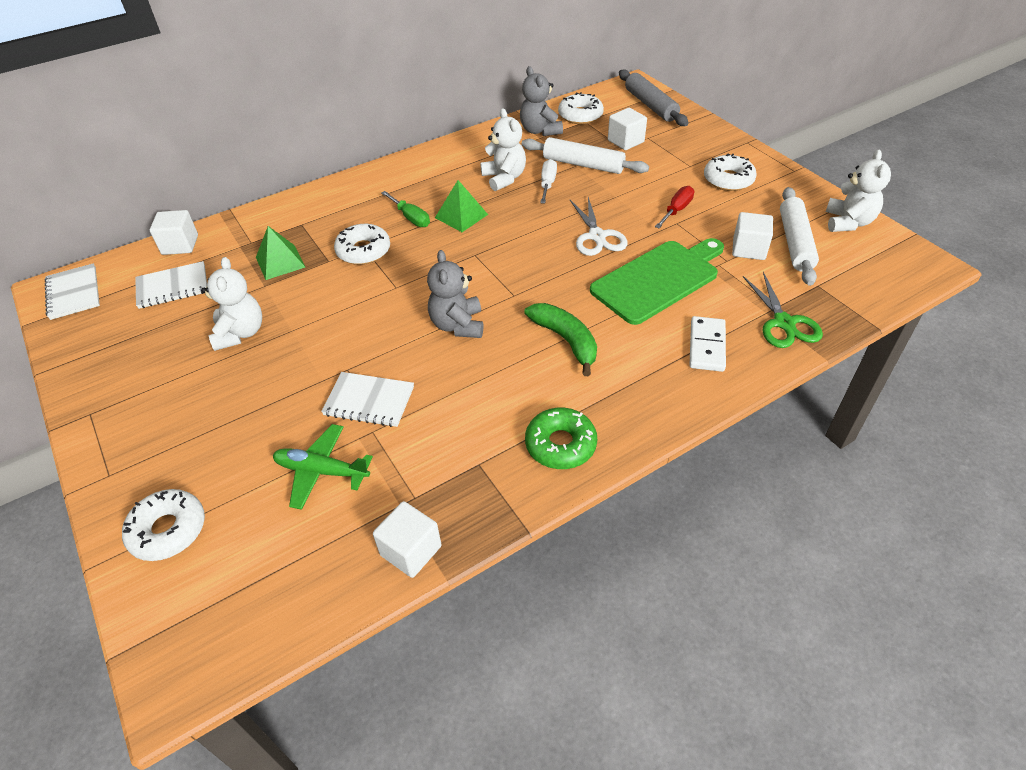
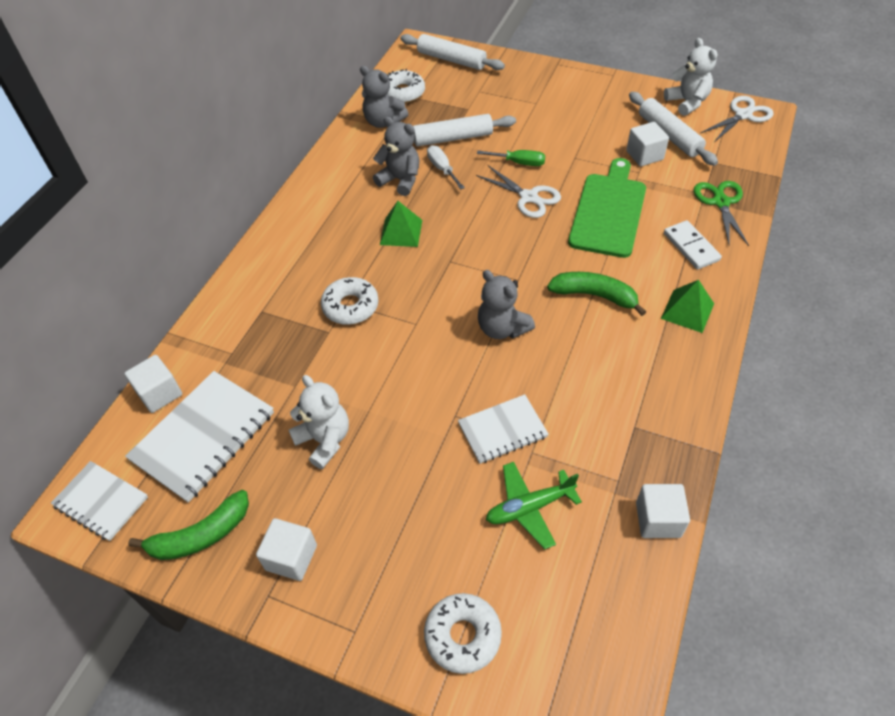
camera: 35 degrees left, 5 degrees up
(99, 349) = (201, 535): none -> green banana
(172, 287) = (203, 437): white notebook -> white notebook, size x1.63
(280, 262) = (284, 357): green pyramid -> green pyramid (687, 311)
(411, 218) = (358, 255): green screwdriver -> green screwdriver (519, 163)
(504, 178) = (400, 180): white teddy bear -> grey teddy bear
(560, 444) = (673, 377): green donut -> none
(625, 141) = (465, 102): white cube -> white cube (291, 557)
(650, 105) = (451, 60): grey rolling pin -> white rolling pin
(676, 210) = (564, 146): red screwdriver -> none
(728, 180) = (575, 103): white donut -> none
(784, 323) = (721, 202): green scissors -> green scissors turned 135 degrees counterclockwise
(901, 257) = (743, 115): none -> white scissors

